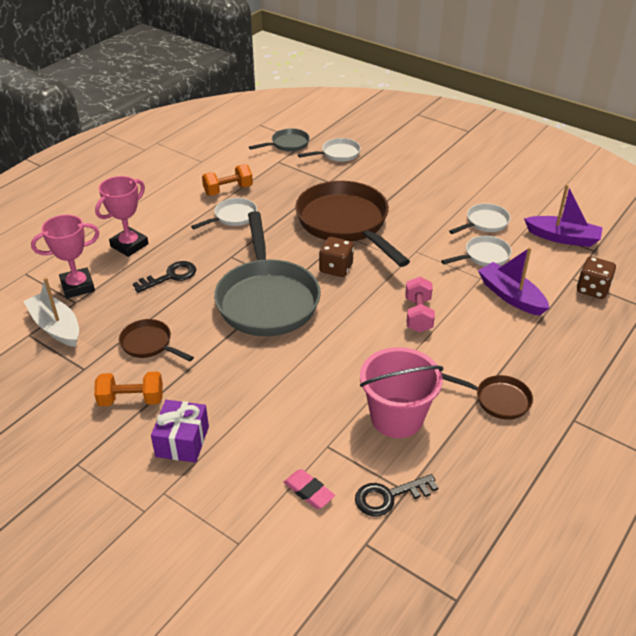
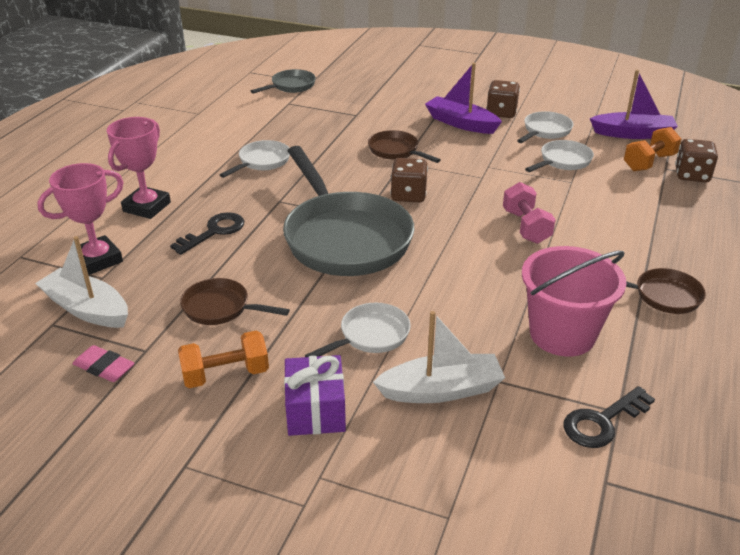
camera: 15 degrees left, 5 degrees down
(228, 190) = (243, 137): orange dumbbell -> orange dumbbell (649, 162)
(280, 445) = (441, 390): none -> white boat
(309, 491) = (504, 436): pink eraser -> pink eraser (104, 367)
(338, 154) = (352, 88): white pan -> white pan (370, 336)
(345, 223) = (396, 151): brown pan -> brown pan, size x0.46
(455, 198) = (501, 112): none -> brown dice
(511, 296) = (614, 194): purple boat -> purple boat (461, 123)

